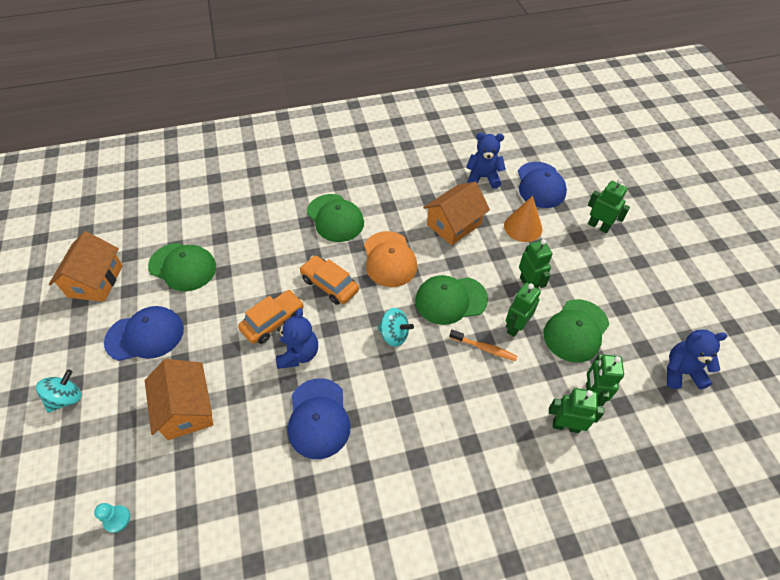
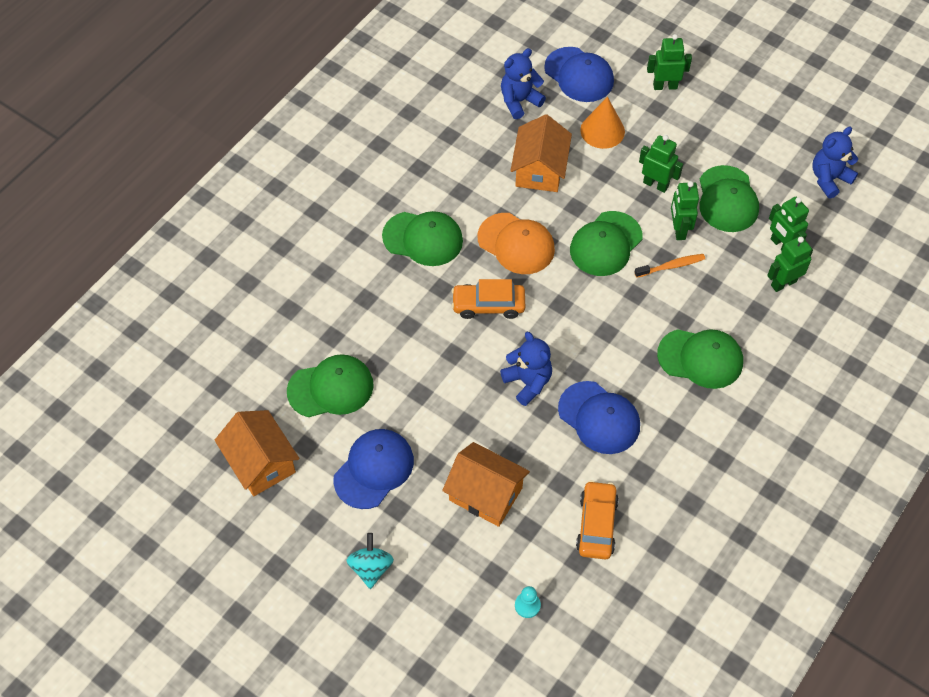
camera: 40 degrees left, 5 degrees up
(273, 321) = (475, 373): orange car -> orange car (596, 525)
(394, 335) = (589, 308): turquoise spinning top -> none
(439, 433) = (700, 358): none -> green cap

